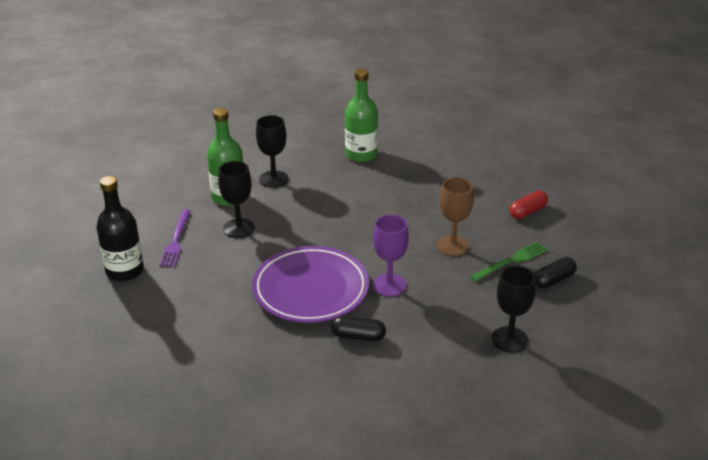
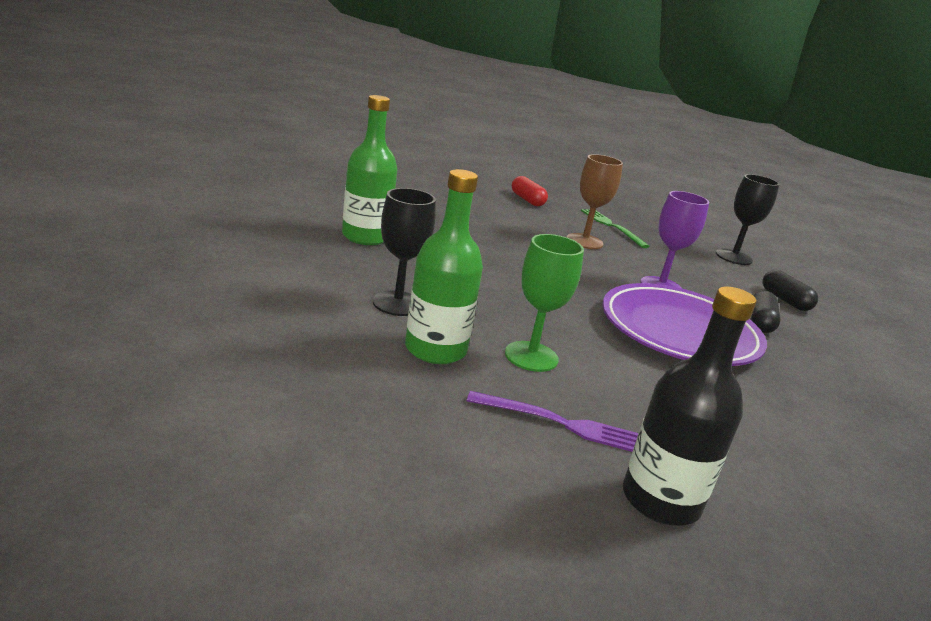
camera: 85 degrees left, 10 degrees down
(239, 228) = (531, 356): black goblet -> green goblet
(553, 280) = (640, 220): black capsule -> black capsule (785, 300)

